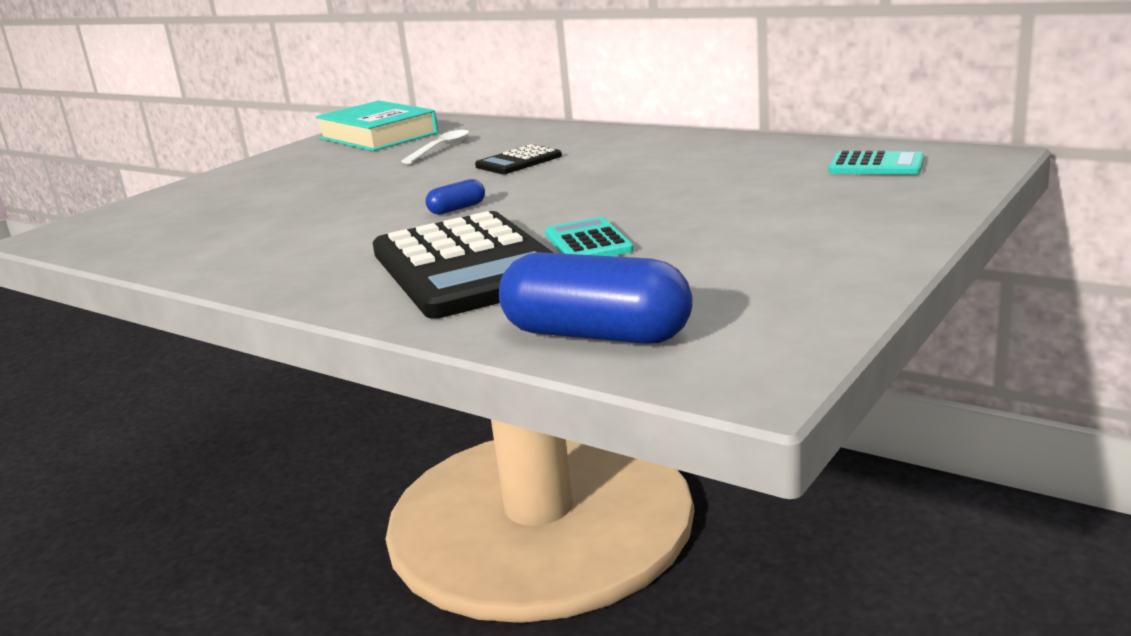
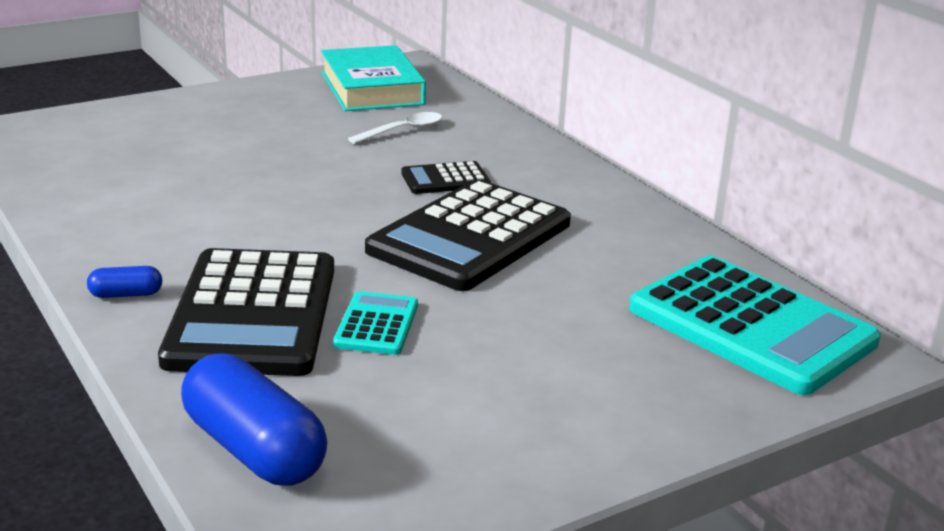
camera: 20 degrees right, 5 degrees up
(457, 209) = (325, 229): blue capsule -> blue capsule (126, 294)
(589, 182) = (470, 237): none -> black calculator
(876, 165) = (751, 326): turquoise calculator -> turquoise calculator, size x2.15

